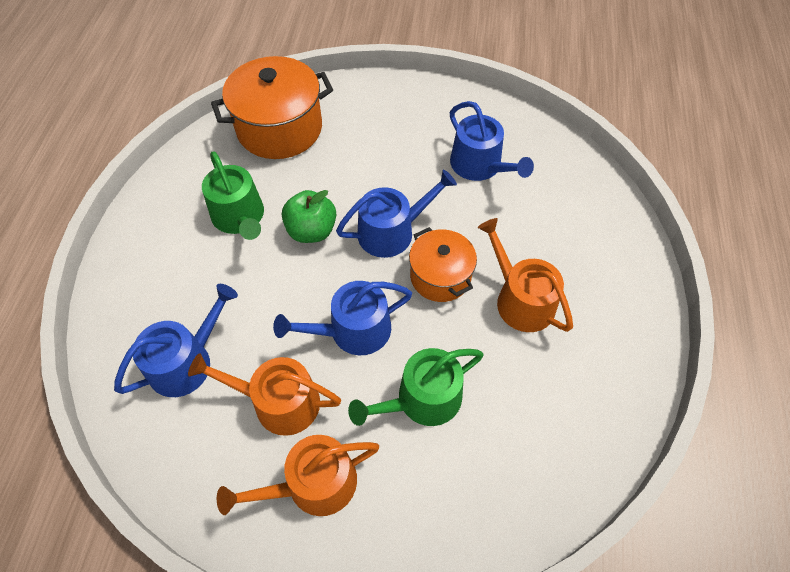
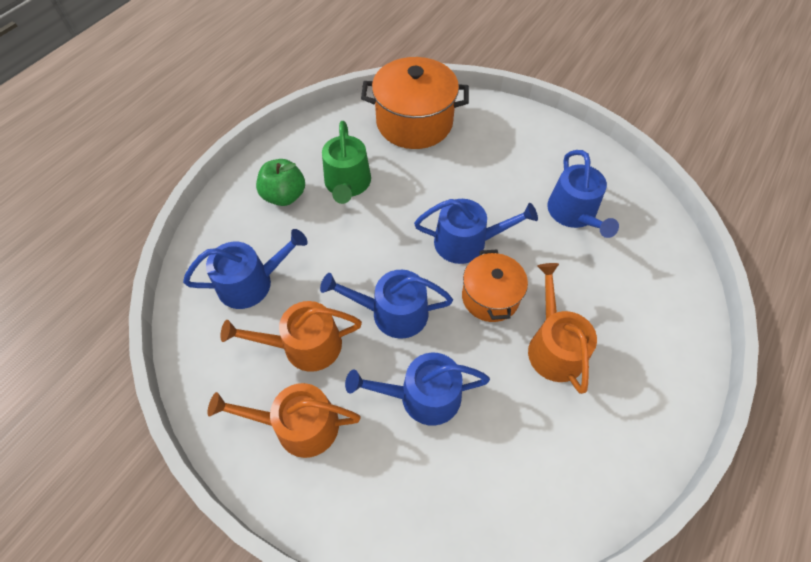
camera: 25 degrees right, 0 degrees up
(278, 402) = (304, 346): orange watering can -> orange watering can turned 45 degrees counterclockwise
(312, 231) = (399, 216): green apple -> green apple (284, 196)
(422, 399) = (422, 396): green watering can -> blue watering can

